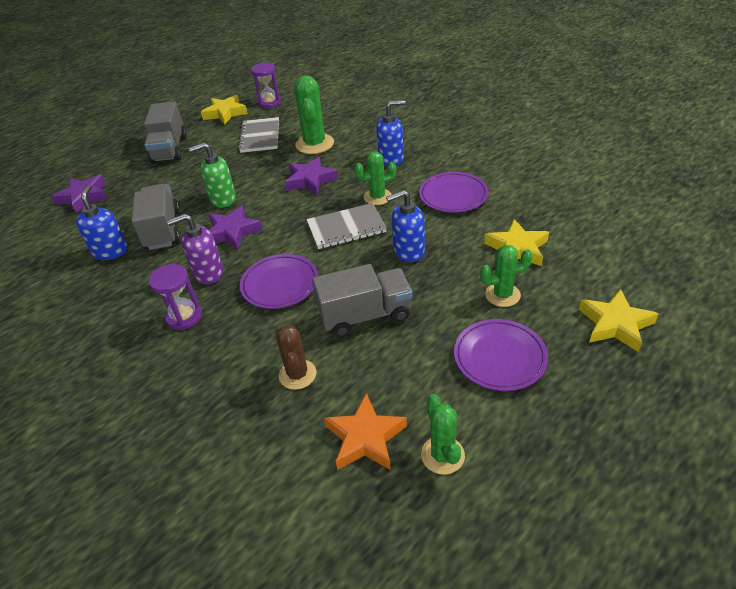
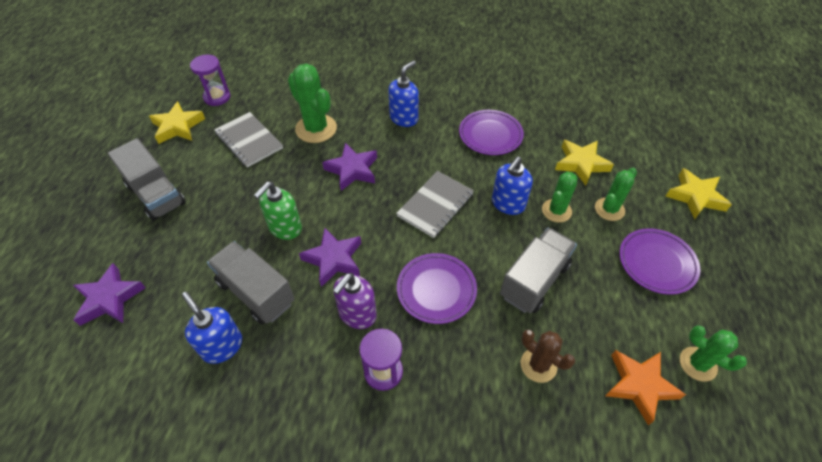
camera: 40 degrees left, 10 degrees up
(377, 197) = (431, 162): green cactus -> green cactus (556, 211)

